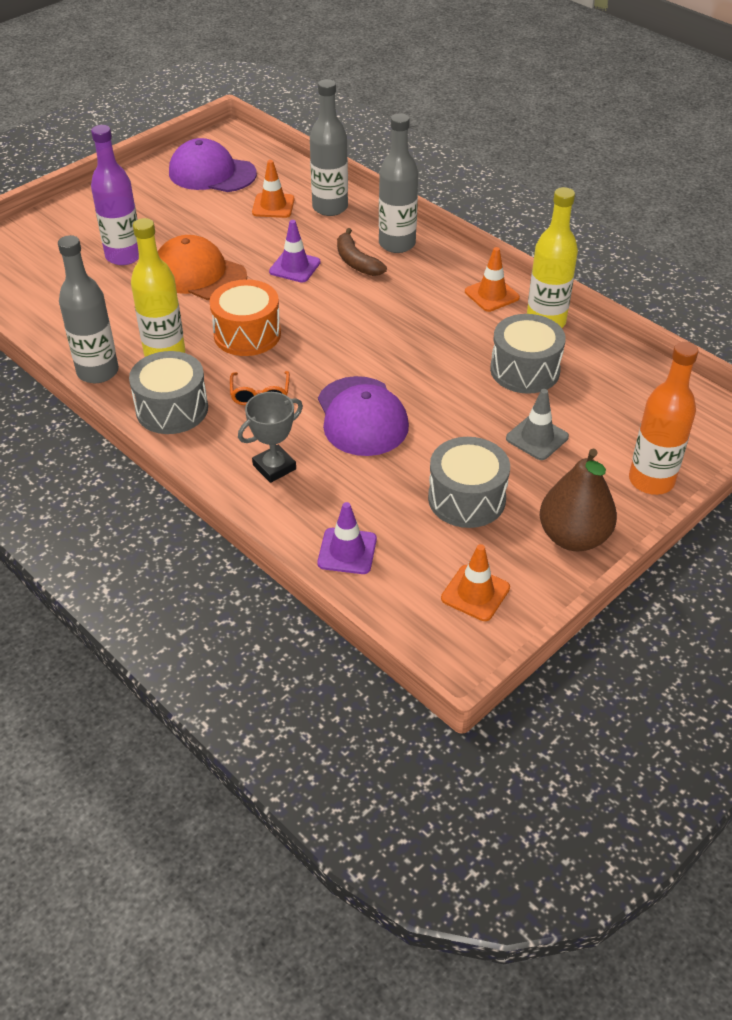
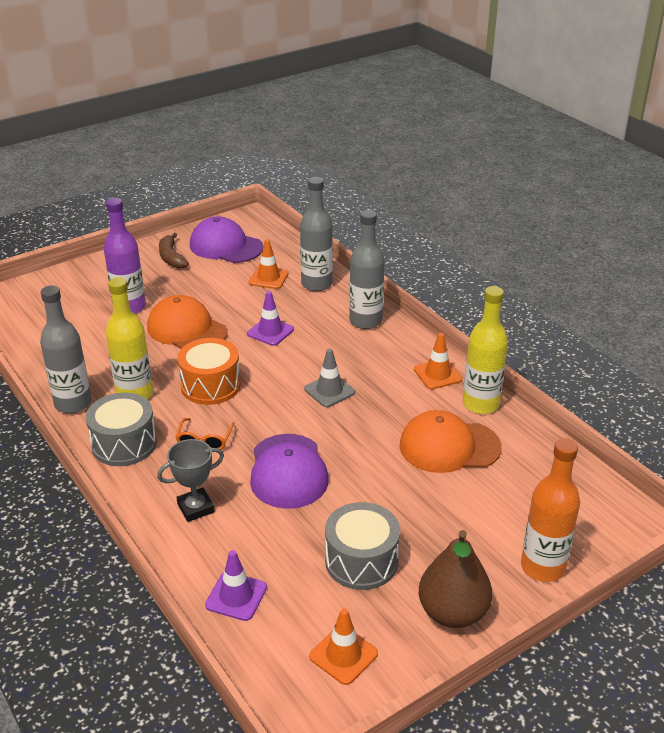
camera: 10 degrees right, 10 degrees down
(356, 262) = (325, 333): brown banana -> brown banana (171, 257)
(525, 370) = (449, 446): grey drum -> orange cap
(537, 438) = (443, 511): grey traffic cone -> grey traffic cone (329, 391)

